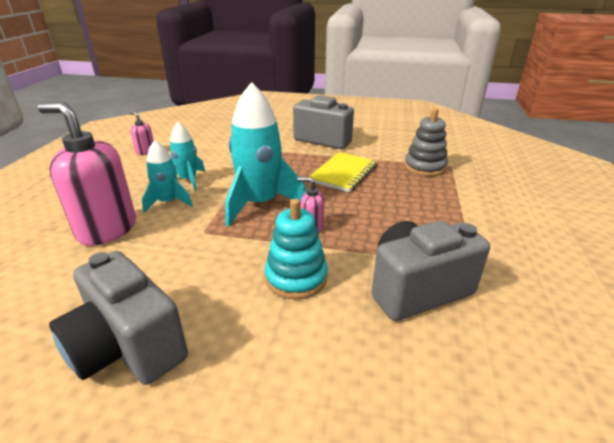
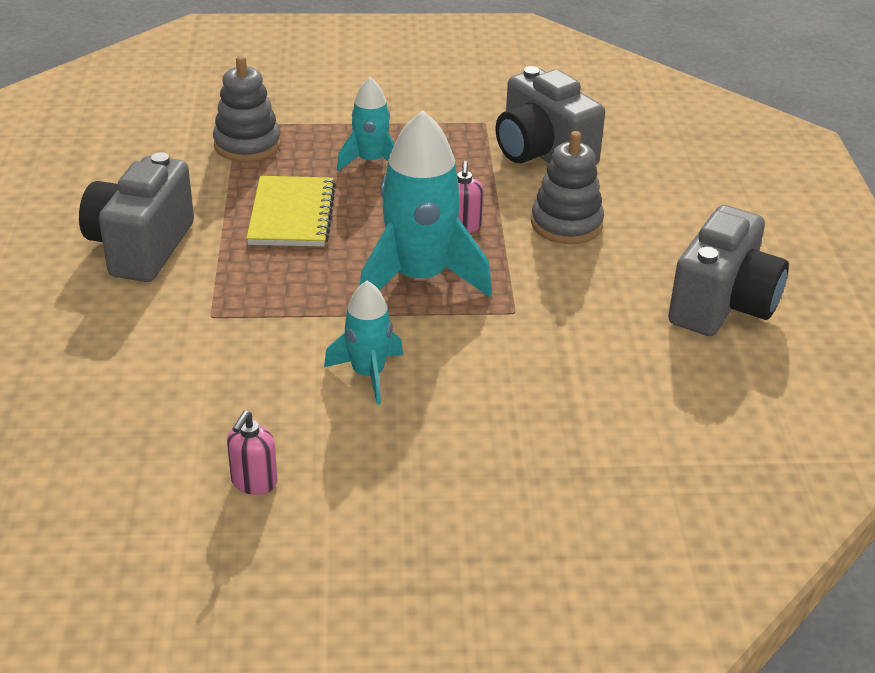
camera: 105 degrees left, 5 degrees up
(107, 229) = (554, 407): pink soap dispenser -> none
(168, 202) = (453, 372): turquoise rocket -> turquoise rocket (371, 161)
(296, 278) = (566, 224): turquoise stacking toy -> grey stacking toy
(343, 173) = (291, 214): yellow notebook -> yellow notebook turned 75 degrees clockwise

